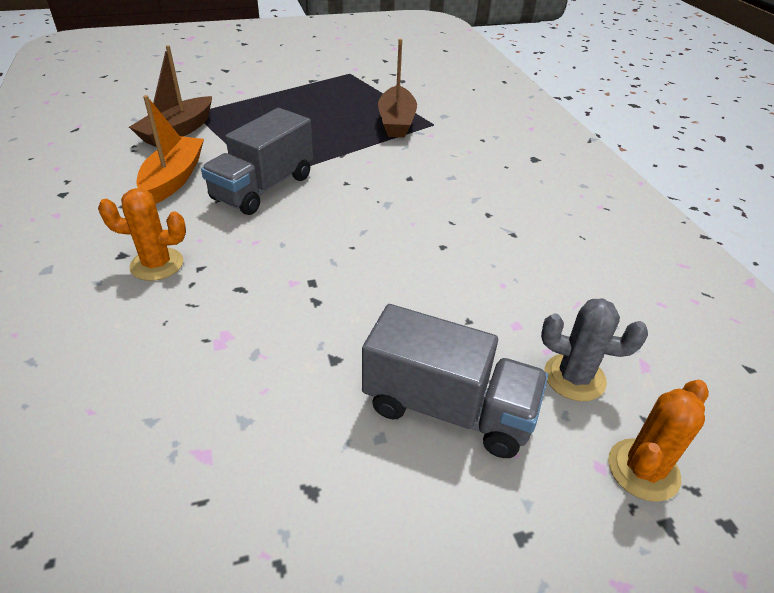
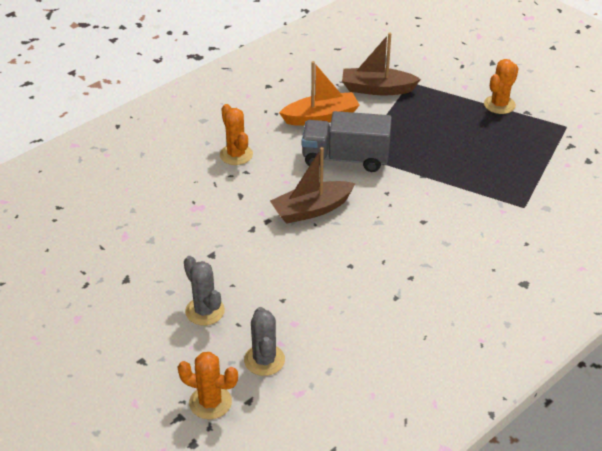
camera: 65 degrees right, 0 degrees up
(286, 87) = (499, 105): none -> orange cactus
(396, 122) = (504, 185): brown boat -> brown boat (311, 209)
(448, 408) = (205, 311): grey truck -> grey cactus

